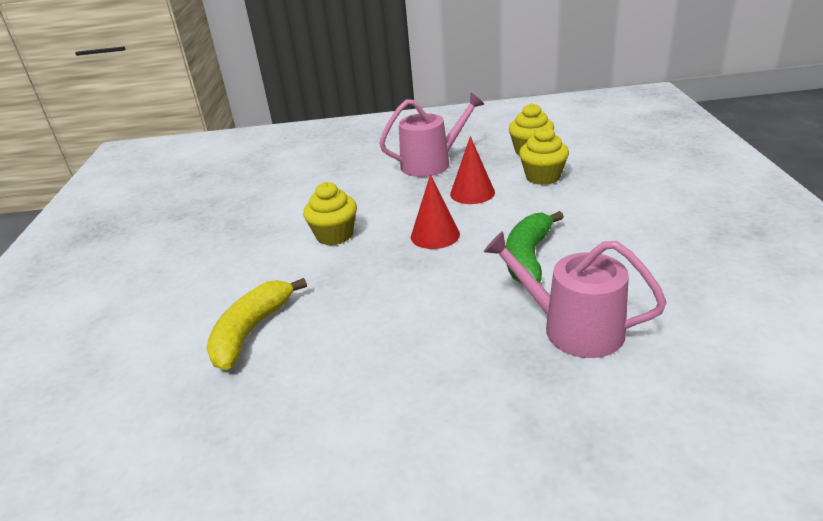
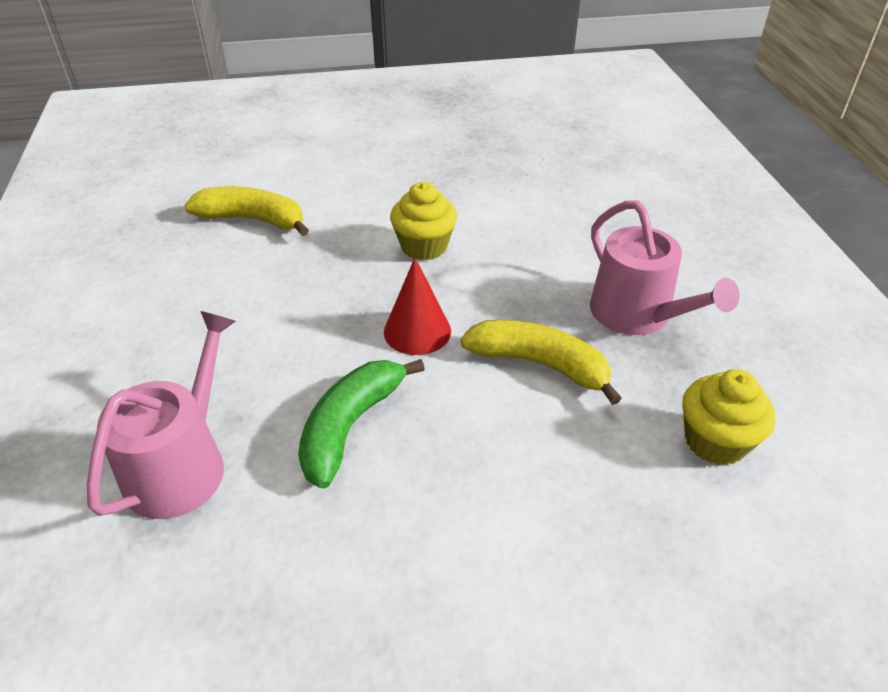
camera: 80 degrees right, 10 degrees up
(472, 193) = (540, 364): red cone -> yellow banana
(528, 257) = (350, 426): green banana -> green banana turned 75 degrees counterclockwise
(543, 177) = (606, 454): yellow cupcake -> none

